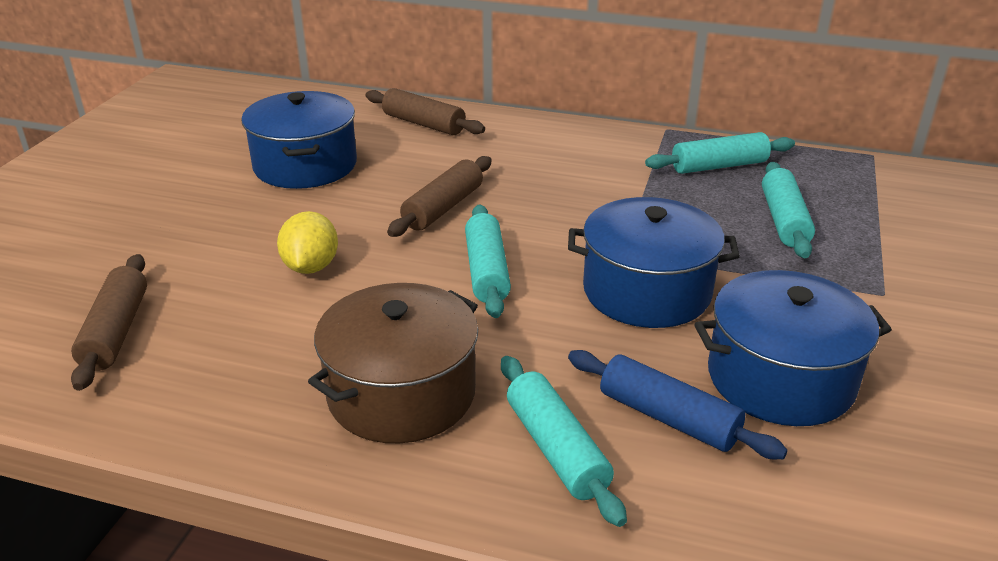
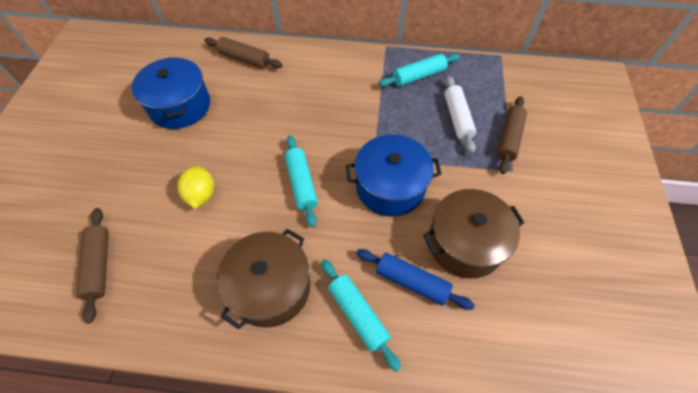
camera: 10 degrees left, 25 degrees up
(443, 208) = (268, 133): brown rolling pin -> brown rolling pin (508, 139)
(780, 378) = (465, 243): blue pot -> brown pot
(784, 220) = (457, 118): turquoise rolling pin -> white rolling pin

